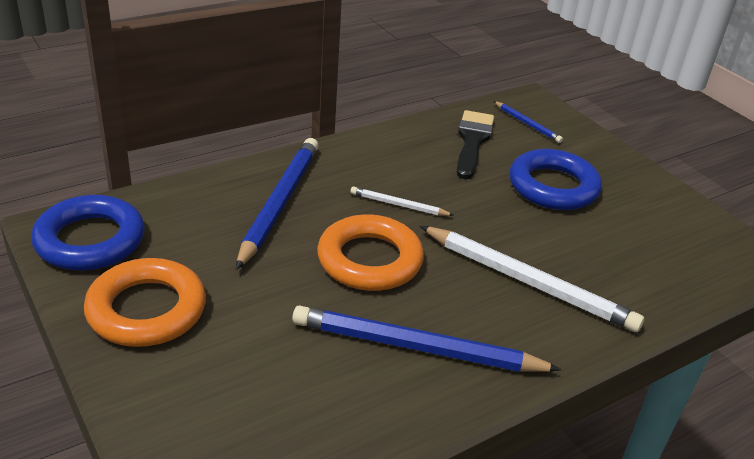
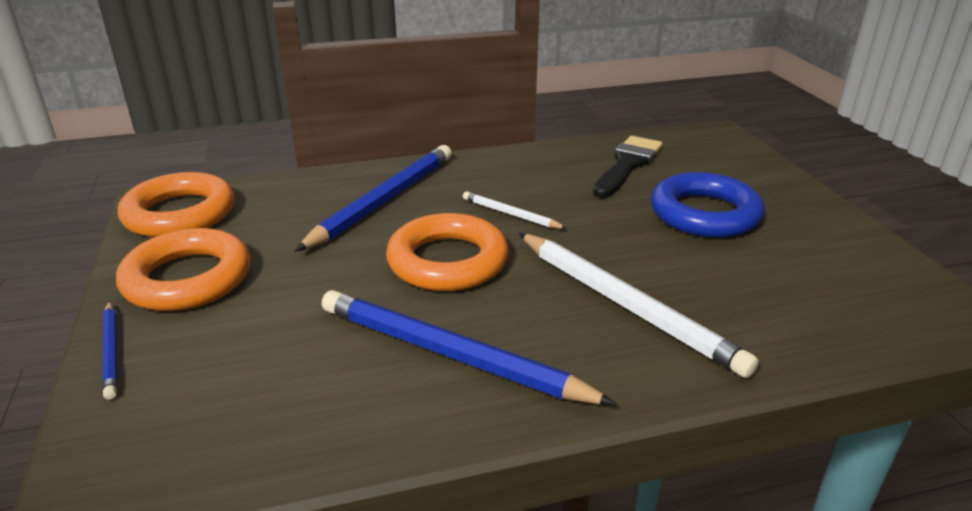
camera: 20 degrees right, 5 degrees down
(90, 240) = (180, 214): blue ring -> orange ring
(527, 124) = (701, 154): blue pencil -> blue pencil (111, 351)

